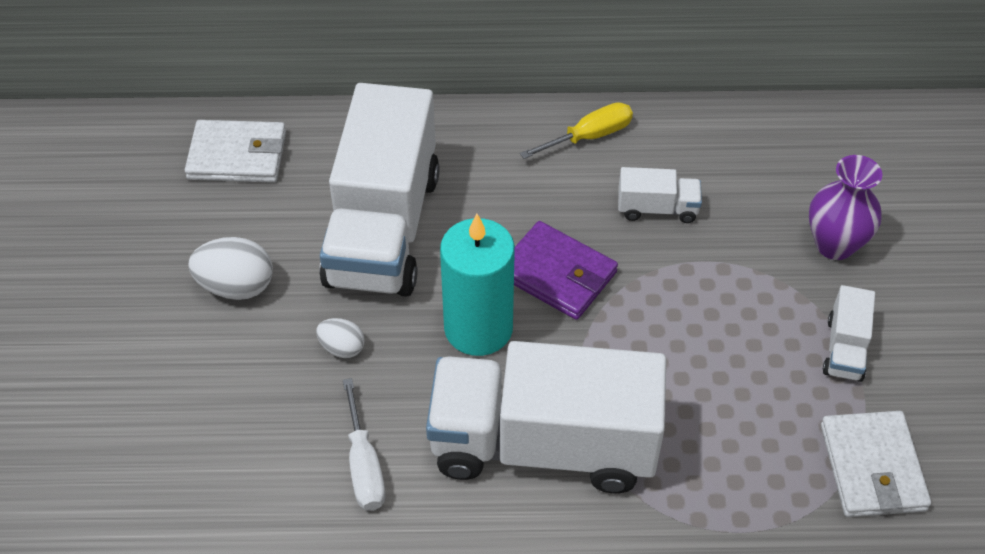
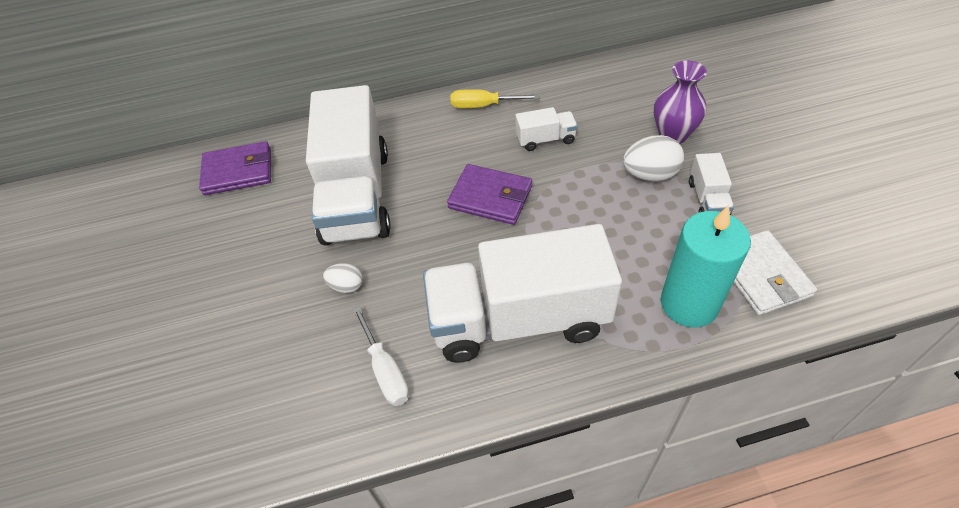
camera: 10 degrees left, 0 degrees up
(236, 287) = (255, 261): white egg -> white egg (650, 175)
(237, 156) = (238, 171): white wallet -> purple wallet
(478, 328) = (445, 247): turquoise candle -> turquoise candle (689, 304)
(588, 137) = (484, 106): yellow screwdriver -> yellow screwdriver turned 135 degrees counterclockwise

